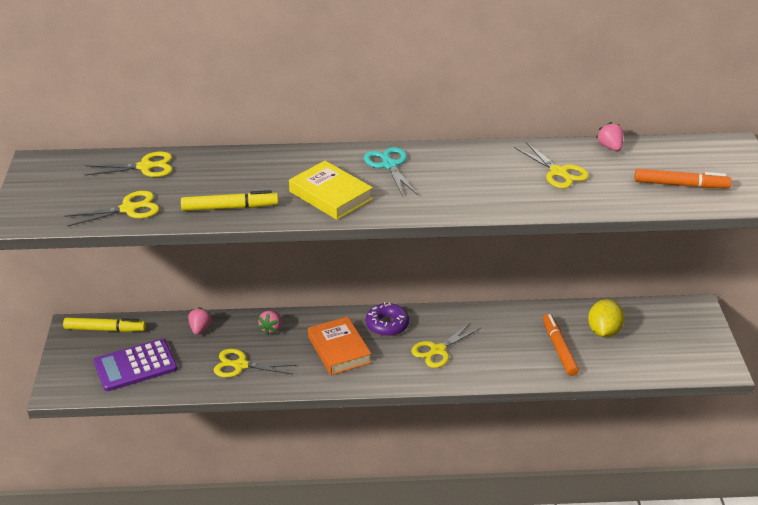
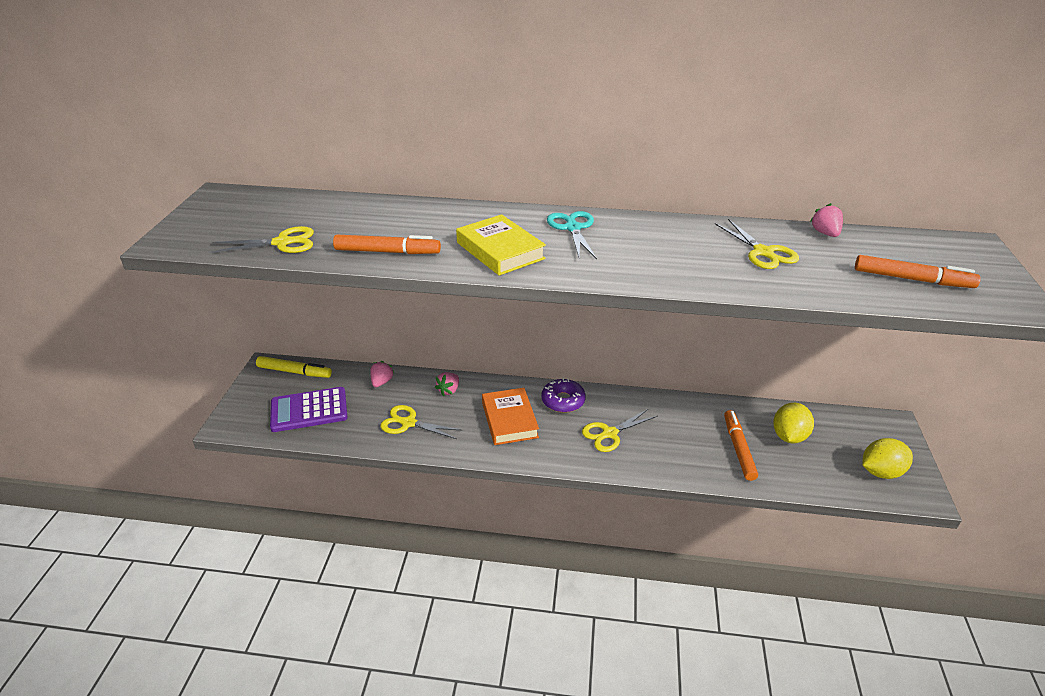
camera: 10 degrees right, 0 degrees up
(145, 167) = (320, 207): yellow scissors -> none
(230, 207) = (387, 252): yellow marker -> orange marker
(686, 353) = (880, 472): none -> yellow lemon

